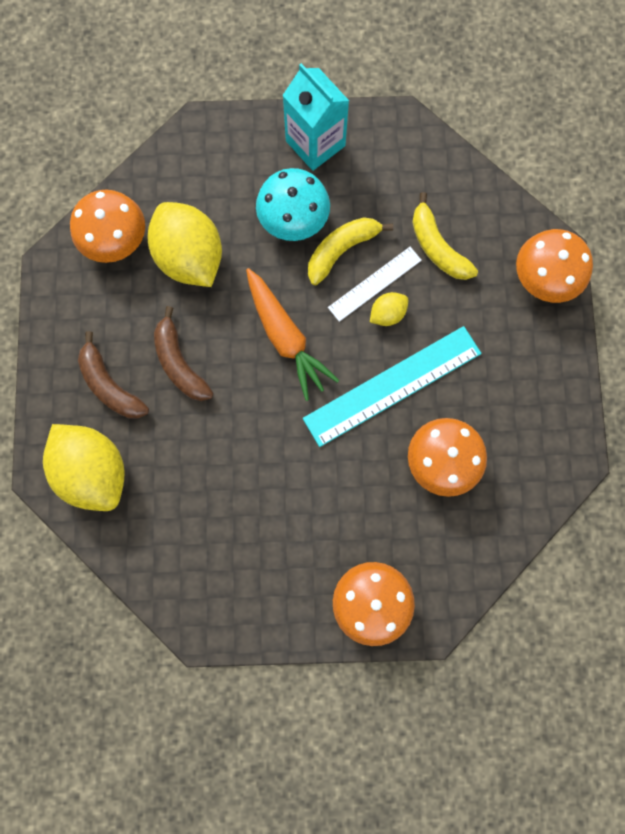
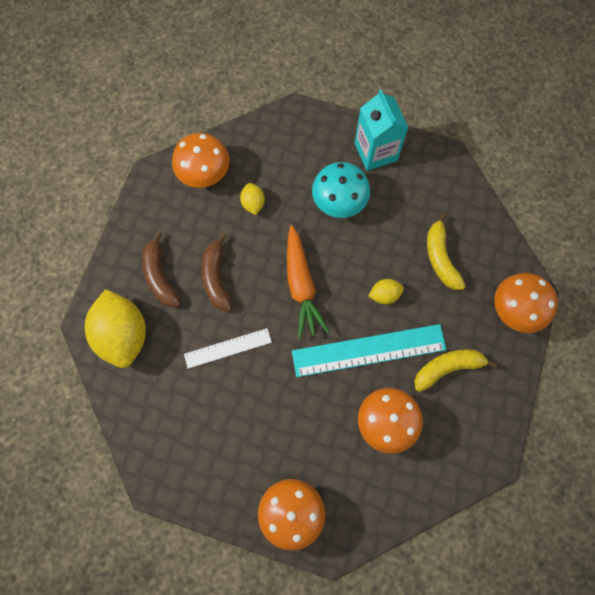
camera: 20 degrees right, 5 degrees down
(190, 257) = (253, 203): yellow lemon -> yellow lemon, size x0.46
(341, 250) = (366, 236): yellow banana -> yellow banana (447, 368)
(374, 284) = (383, 269): white ruler -> white ruler (228, 348)

